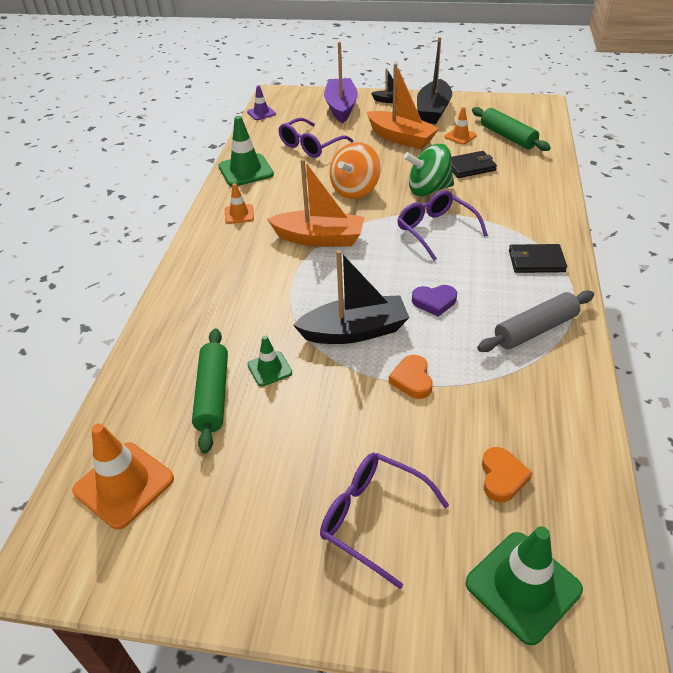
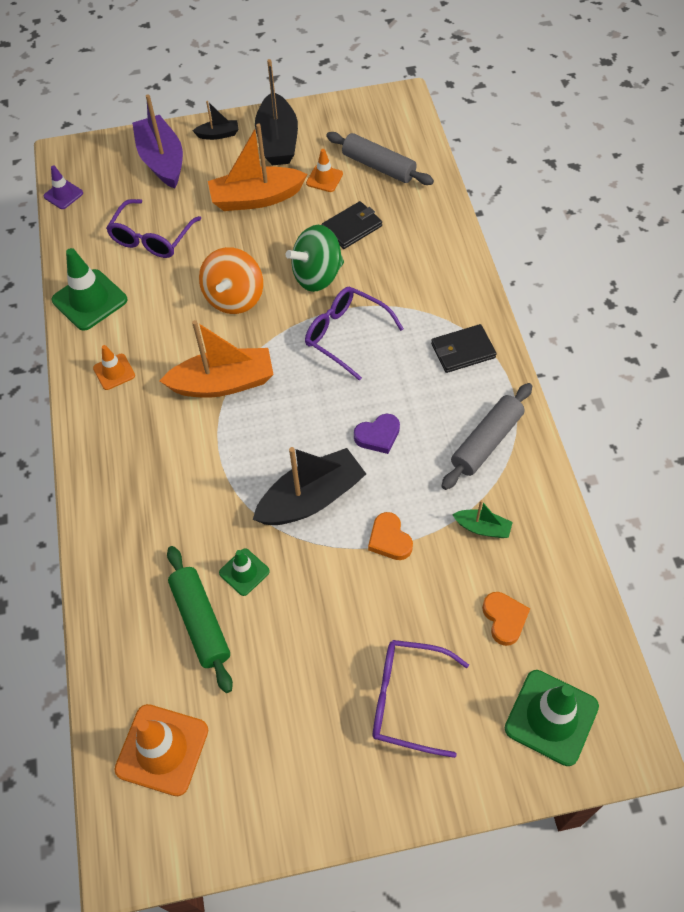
camera: 20 degrees left, 15 degrees up
(401, 138) = (256, 198): orange boat -> orange boat turned 150 degrees clockwise
(507, 137) = (378, 166): green rolling pin -> grey rolling pin
(507, 394) = (482, 528): none -> green boat

